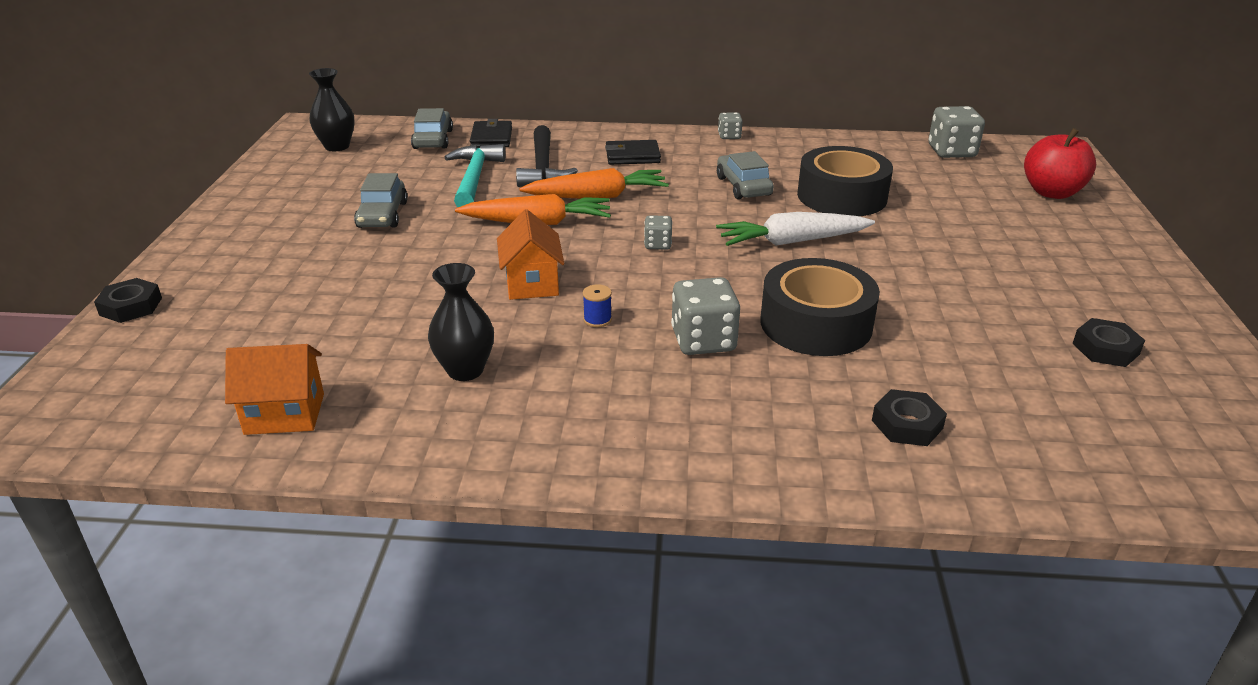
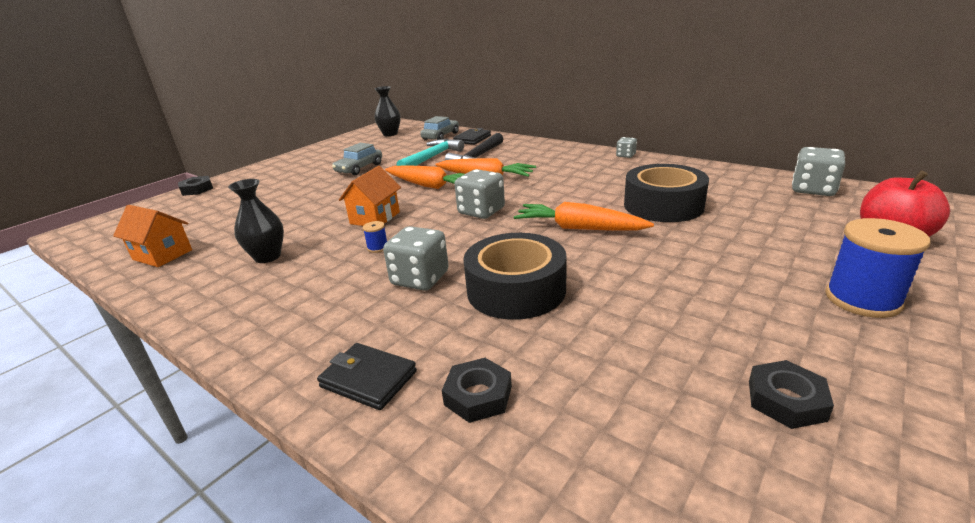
camera: 35 degrees right, 5 degrees down
(632, 156) = (541, 158): black wallet -> black wallet (368, 379)
(657, 244) = (481, 211): grey dice -> grey dice, size x1.84
(743, 186) = (592, 187): grey car -> none
(792, 241) = (579, 228): white carrot -> orange carrot
(1080, 255) = (862, 299): none -> blue spool

